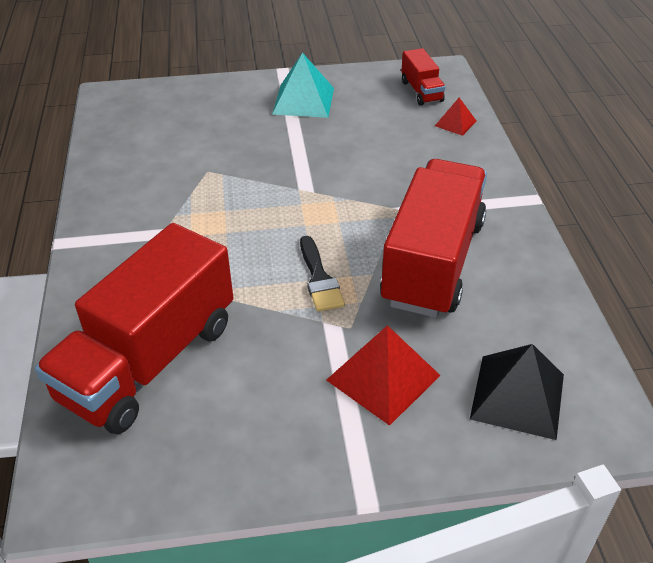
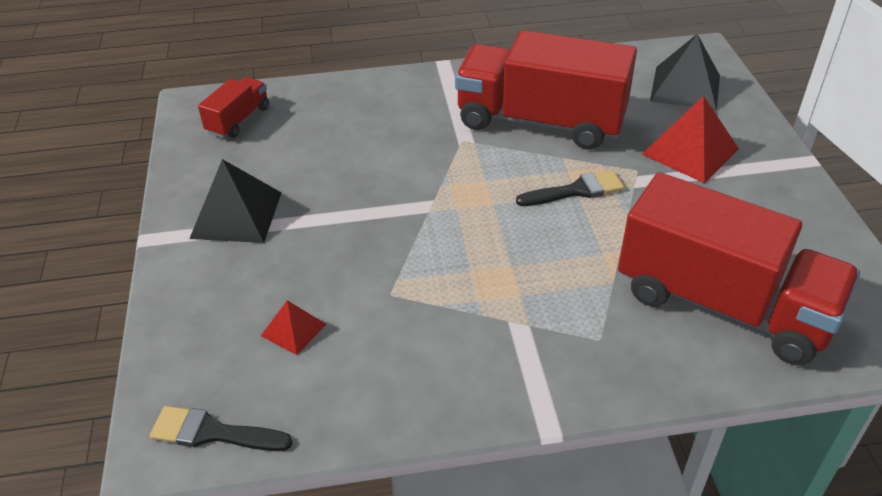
camera: 90 degrees left, 0 degrees up
(111, 110) = (212, 433): none -> black brush
(303, 101) = (236, 215): turquoise pyramid -> black pyramid
(421, 91) = (238, 120): red truck -> red truck turned 45 degrees counterclockwise
(455, 123) = (310, 99): red pyramid -> red pyramid (293, 329)

